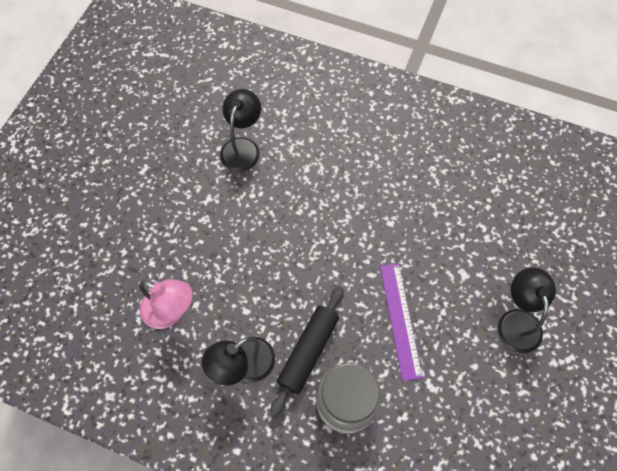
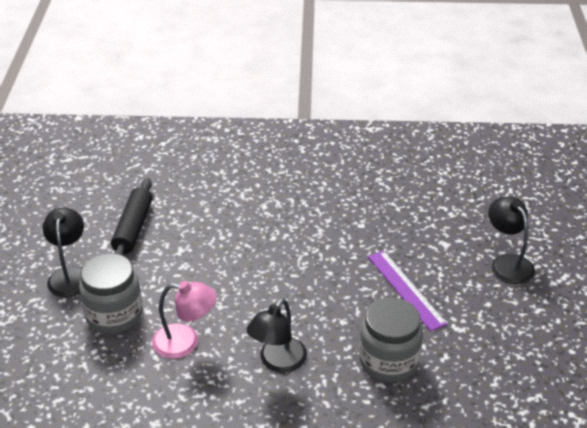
camera: 20 degrees left, 25 degrees down
(121, 258) = (114, 315): none -> grey jar
(242, 147) = (195, 205): black lamp -> black lamp (70, 275)
(308, 352) = (334, 335): black rolling pin -> black rolling pin (133, 228)

